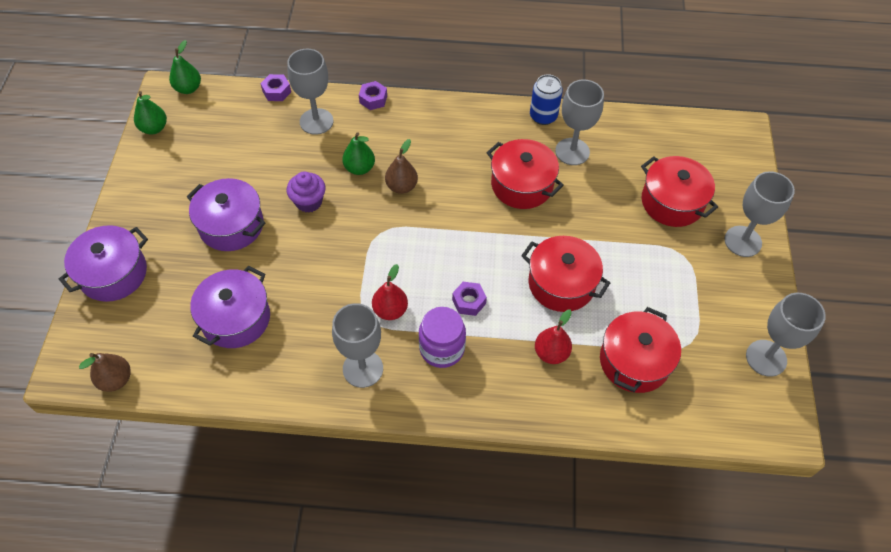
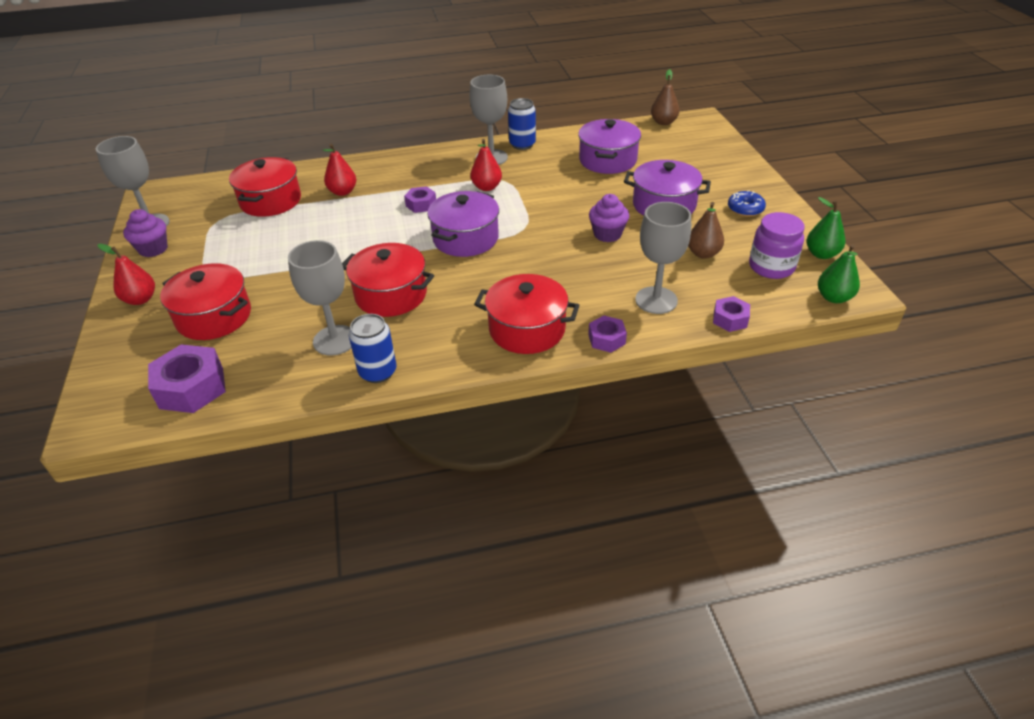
camera: 165 degrees right, 15 degrees down
(113, 273) = (728, 161): purple pot -> purple pot (465, 238)
(163, 197) = (745, 209): none -> blue donut
(314, 386) = (522, 144): none -> blue can
(359, 168) = (576, 270): green pear -> none
(401, 186) = (522, 265): brown pear -> brown pear (703, 253)
(442, 348) = (434, 177): purple jar -> purple jar (771, 267)
(561, 284) = (338, 231): red pot -> red pot (527, 329)
(677, 138) = (192, 388): none -> purple nut
(743, 241) = (140, 299): grey goblet -> red pear
(750, 312) = (153, 249): none -> purple cupcake

